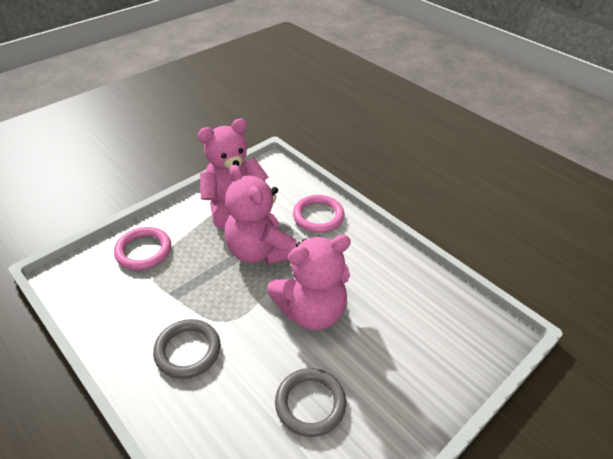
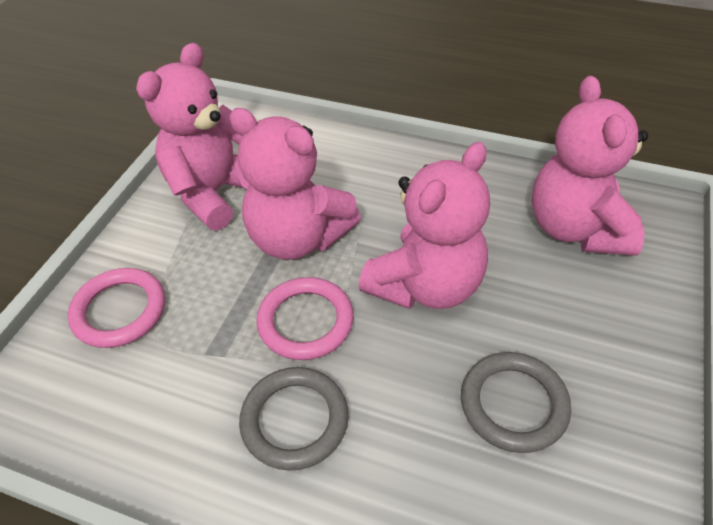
camera: 25 degrees left, 5 degrees up
(318, 216) = (343, 161): pink ring -> pink ring (305, 321)
(432, 319) = (576, 228): none -> pink teddy bear

